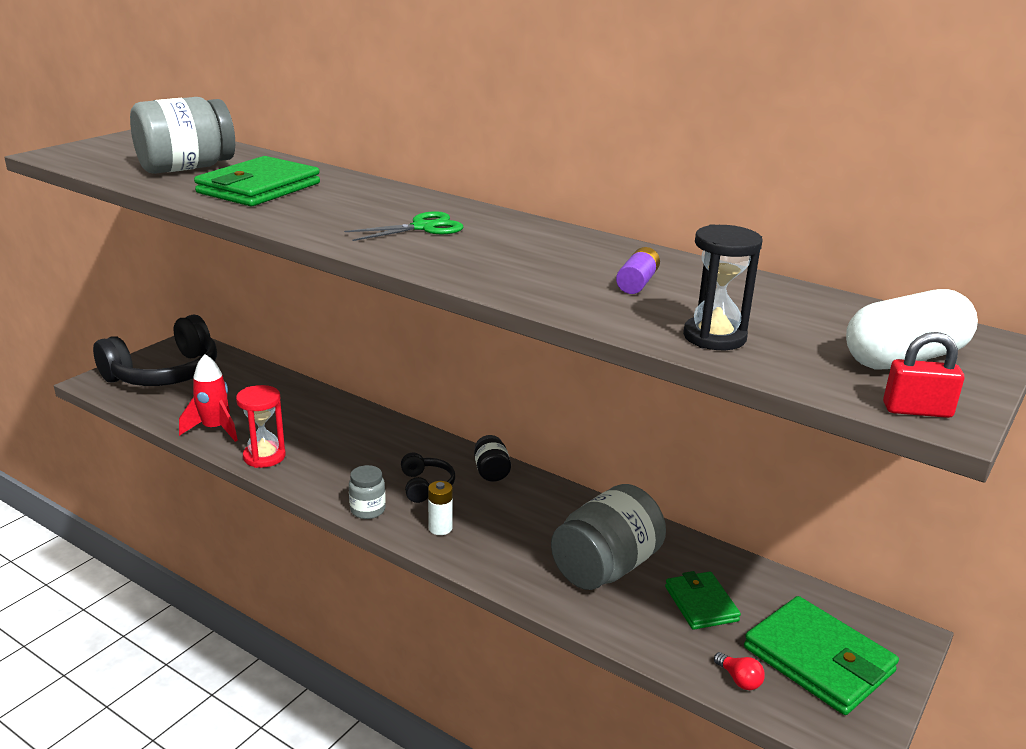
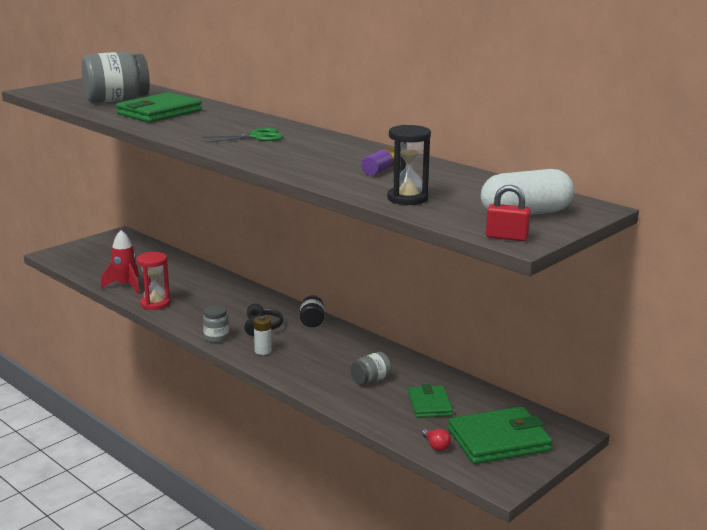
camera: 10 degrees right, 5 degrees down
(165, 374) = (100, 252): black headphones -> none
(606, 567) = (371, 380): grey jar -> grey jar, size x0.49
(818, 660) = (498, 440): green wallet -> green wallet turned 75 degrees counterclockwise

